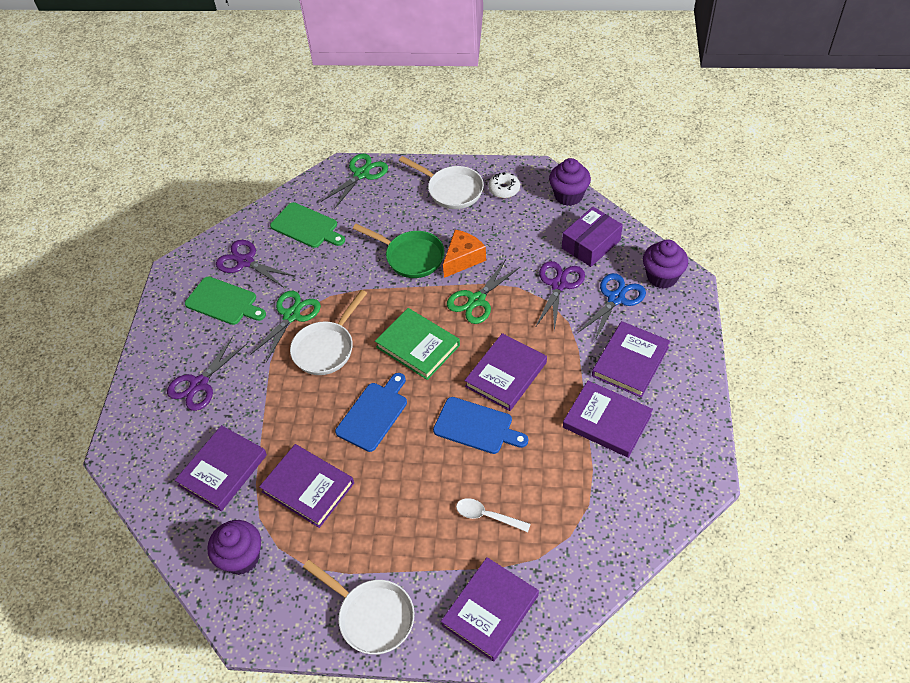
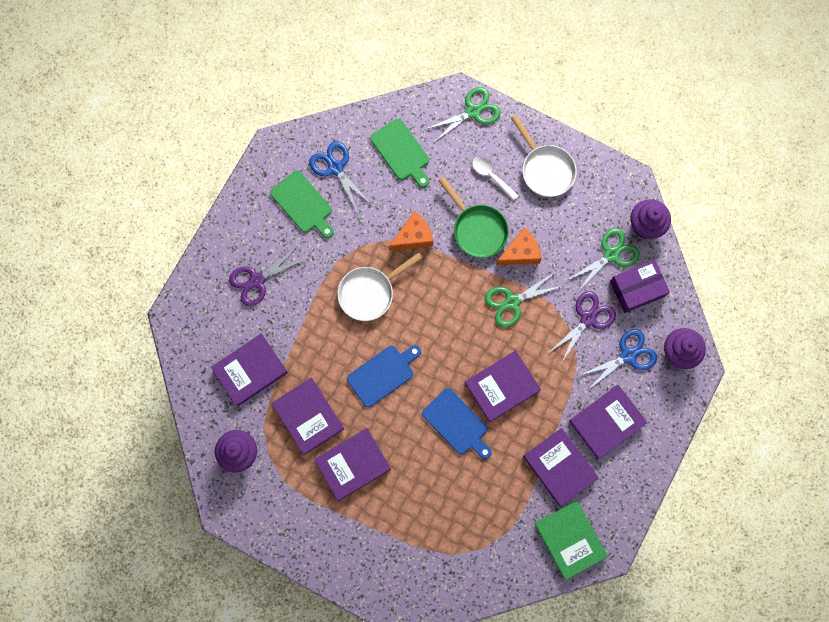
camera: 20 degrees right, 25 degrees up
(245, 262) = (335, 168): purple scissors -> blue scissors
(291, 315) = (353, 245): green scissors -> green scissors (611, 254)
(350, 286) = (413, 237): none -> orange cheese
(372, 616) = (315, 542): white pan -> none
(418, 346) = (444, 325): green book -> green book (570, 539)
(487, 516) = (430, 503): white spoon -> white spoon (491, 176)
(490, 610) = (399, 577): purple book -> purple book (353, 464)
(504, 189) = (592, 190): white donut -> none

